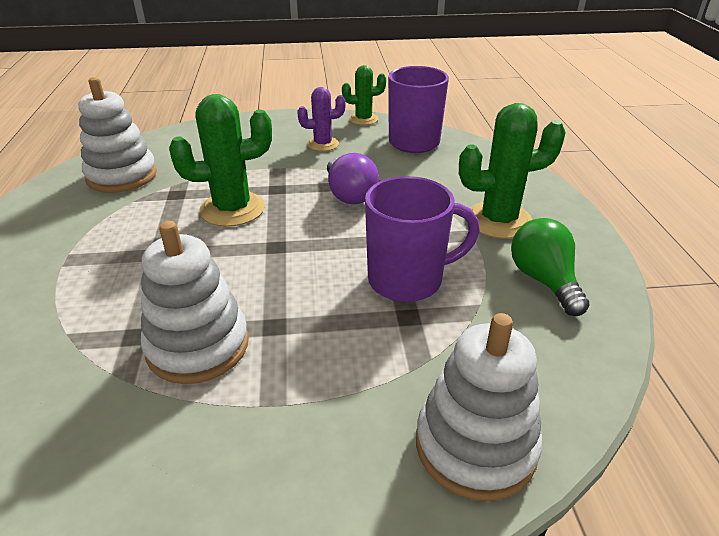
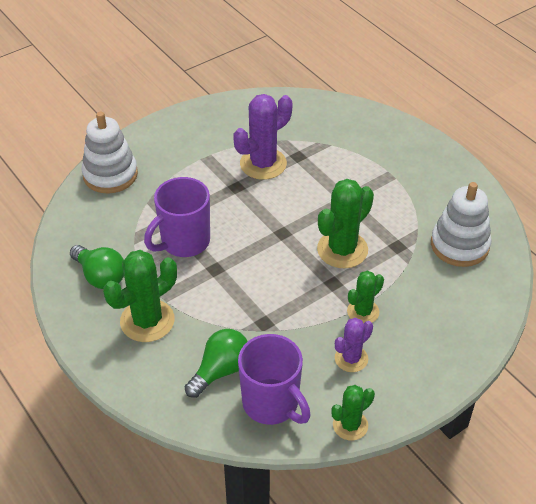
camera: 150 degrees right, 10 degrees up
(198, 346) = (263, 164): white stacking toy -> purple cactus
(276, 164) = (363, 312): none -> green cactus
(349, 195) = (274, 300): purple light bulb -> none
(443, 168) = (220, 370): none -> green light bulb

